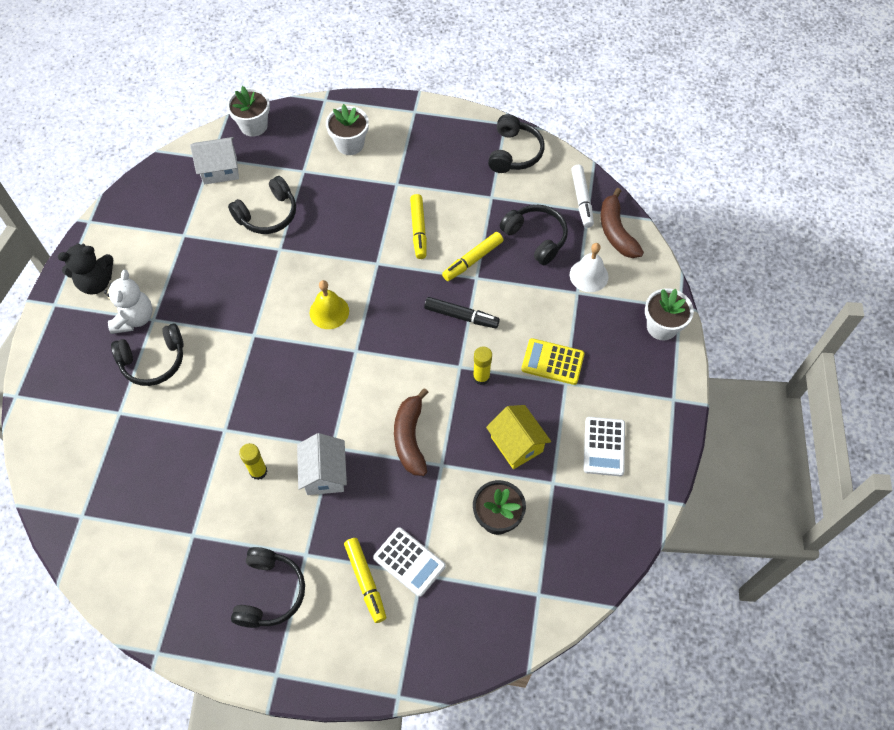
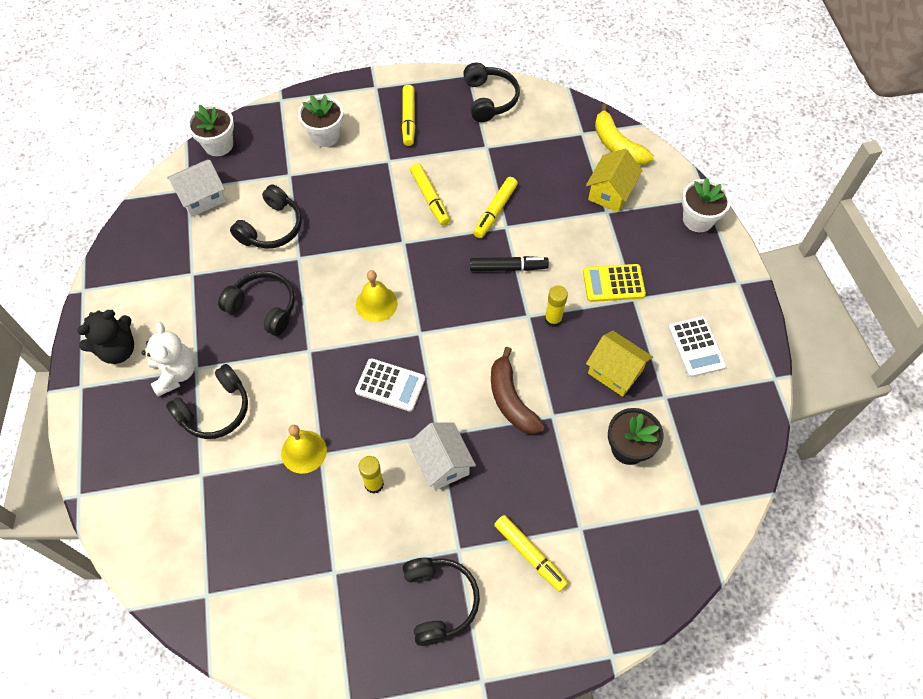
camera: 20 degrees left, 0 degrees up
(211, 422) = (303, 451): none -> yellow bell
(409, 562) = (564, 520): white calculator -> white calculator (390, 385)
(431, 150) = (408, 119): none -> yellow marker
(535, 238) = (545, 173): black headphones -> black headphones (263, 308)
(581, 199) = (572, 125): white marker -> none
(589, 275) = (610, 193): white bell -> yellow house
(616, 232) = (617, 145): brown banana -> yellow banana

